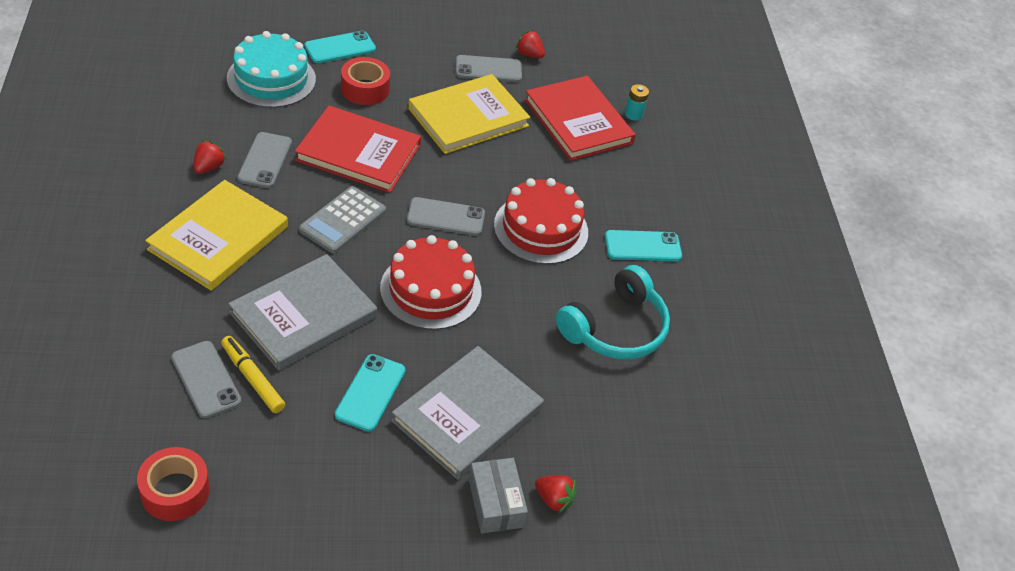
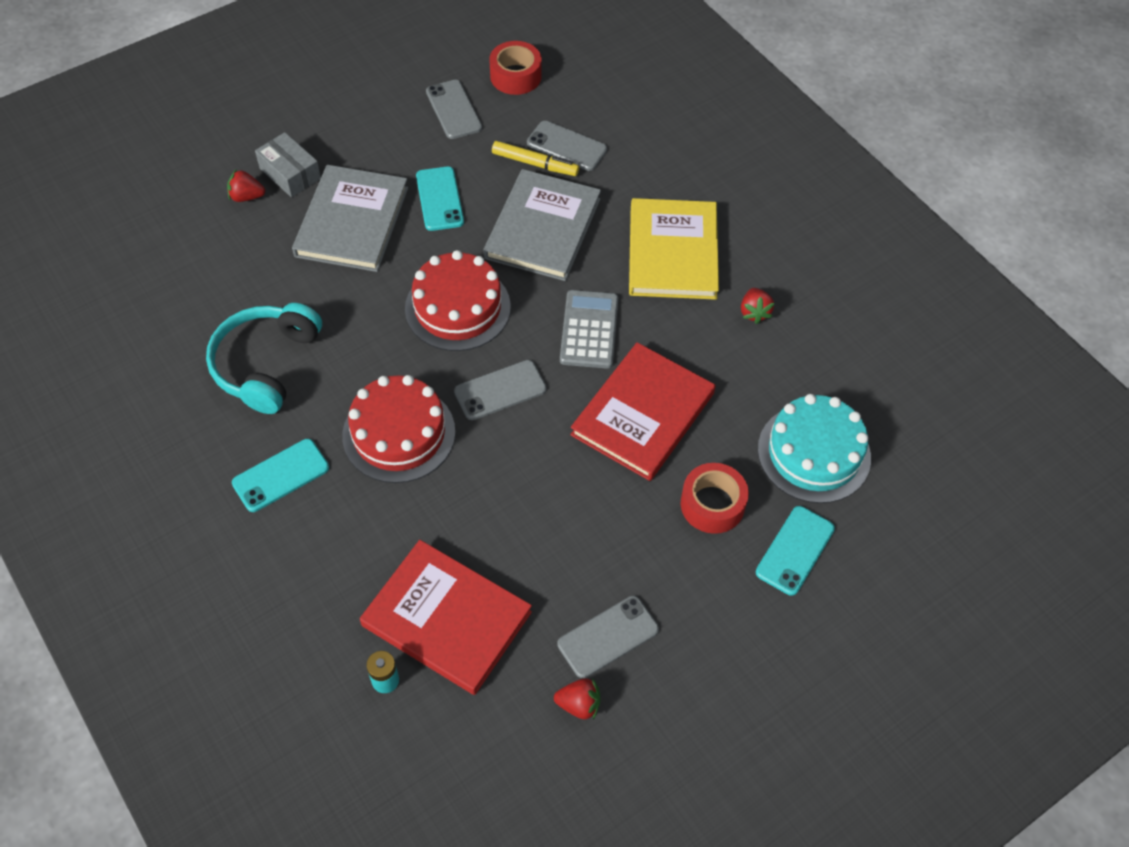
camera: 155 degrees right, 10 degrees up
(265, 160) = (716, 350): grey phone -> grey phone (453, 110)
(358, 152) = (643, 414): red book -> red book turned 45 degrees counterclockwise
(468, 117) = (574, 538): yellow book -> none

